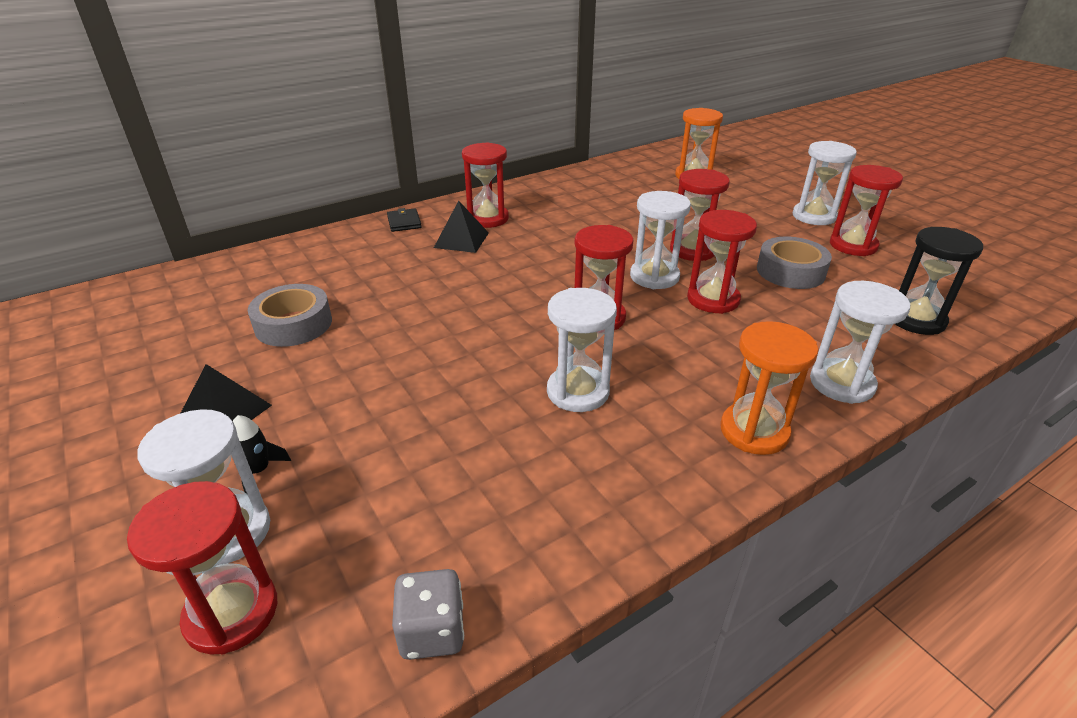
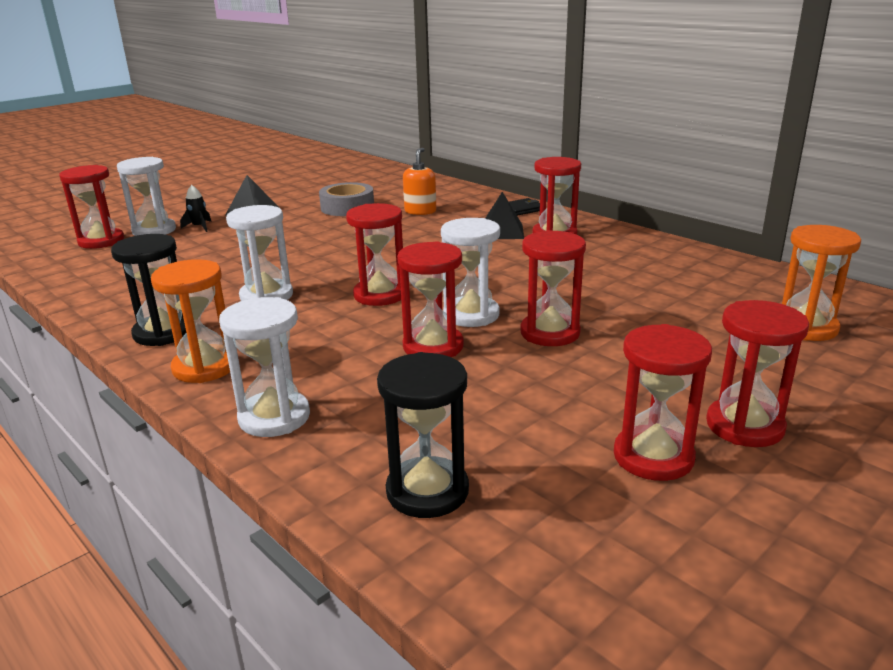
camera: 80 degrees right, 10 degrees down
(359, 276) = (420, 211): none -> orange soap dispenser
(432, 631) = (65, 280): grey dice -> none
(667, 473) = (163, 333): none -> black hourglass
(790, 271) = (528, 397): grey tape -> none
(814, 216) = (744, 426): white hourglass -> red hourglass

